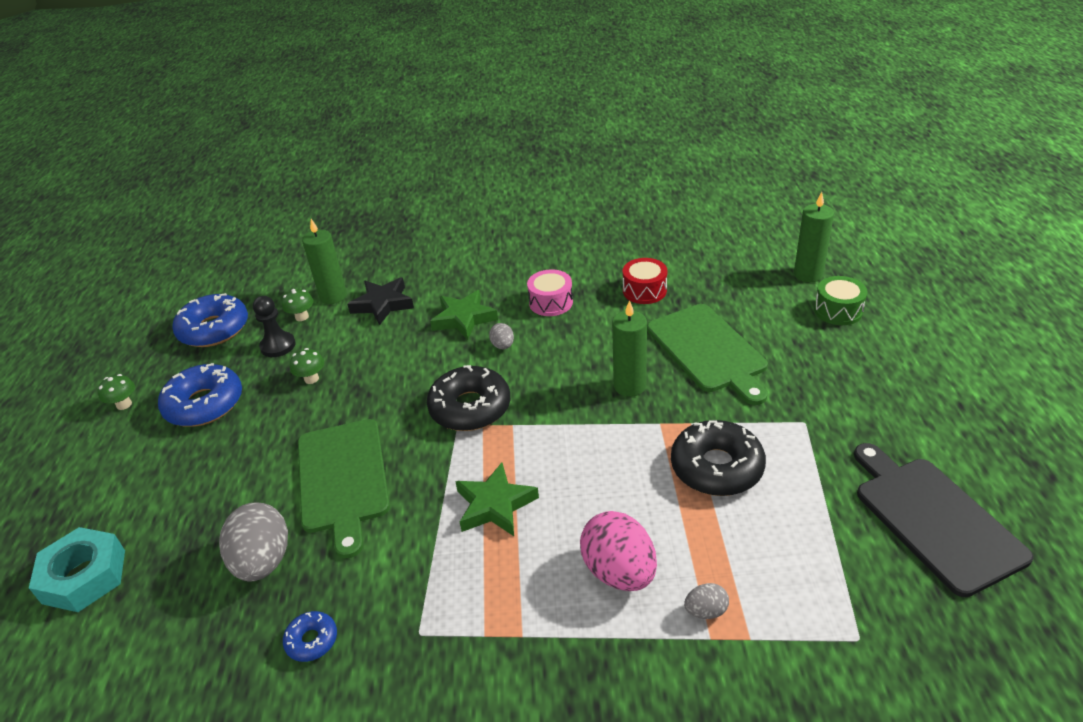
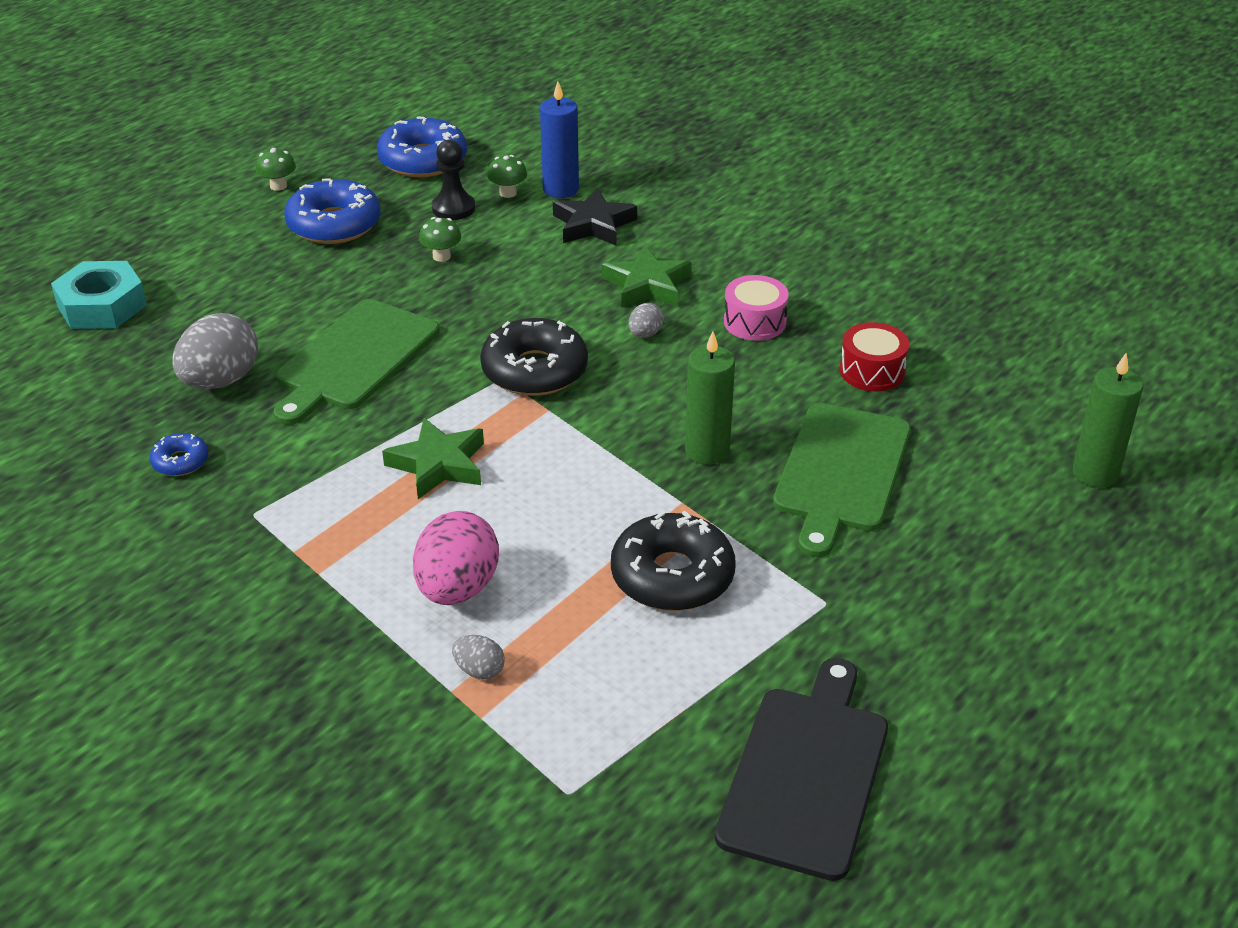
camera: 40 degrees right, 0 degrees up
(333, 296) = (560, 189): green candle -> blue candle
(838, 311) = (1061, 532): green drum -> none

